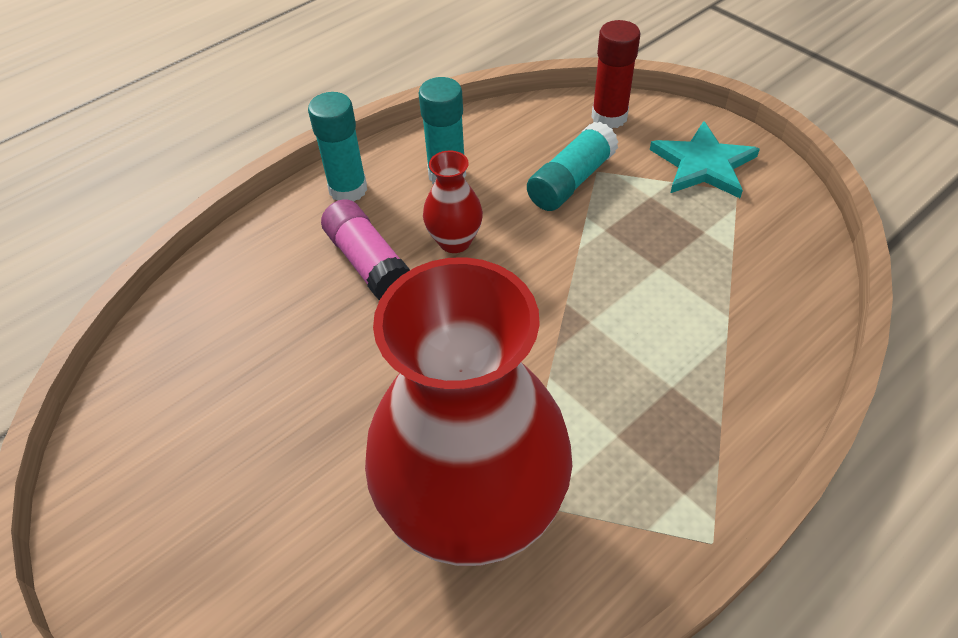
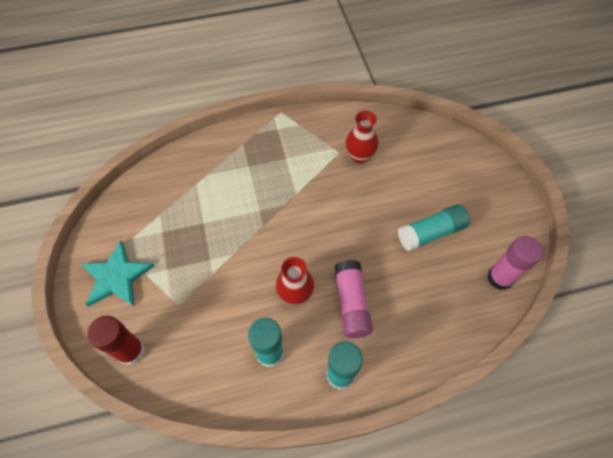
camera: 155 degrees left, 10 degrees up
(134, 392) = (500, 278): none -> pink glue stick
(473, 513) = (359, 156): red vase -> red vase, size x0.41
(571, 181) = (199, 305): turquoise glue stick -> turquoise glue stick (431, 233)

